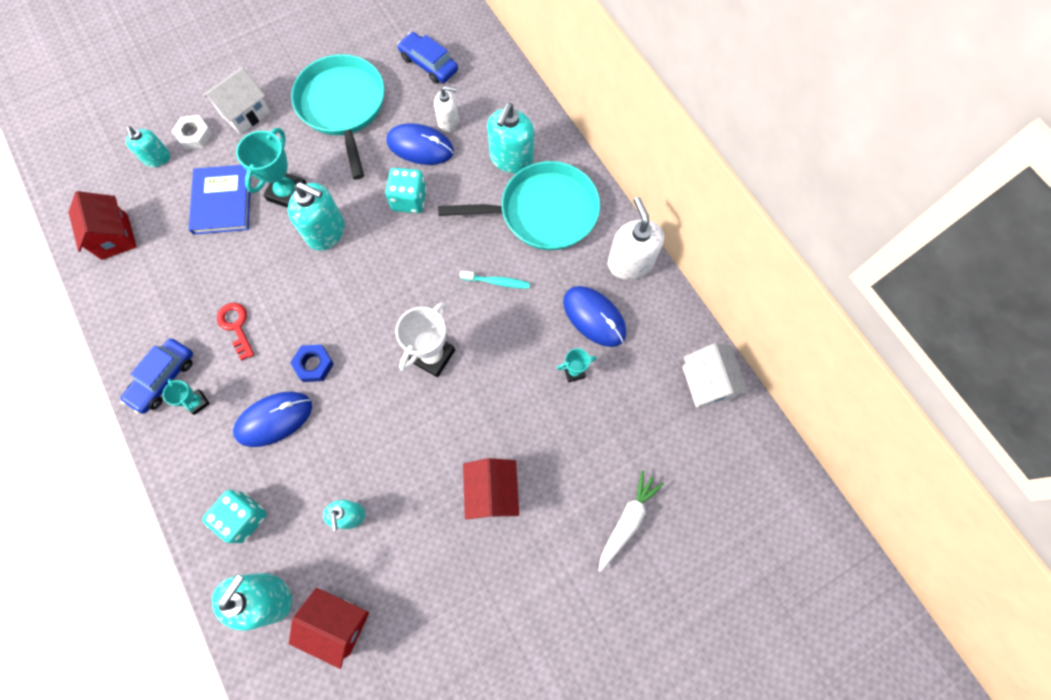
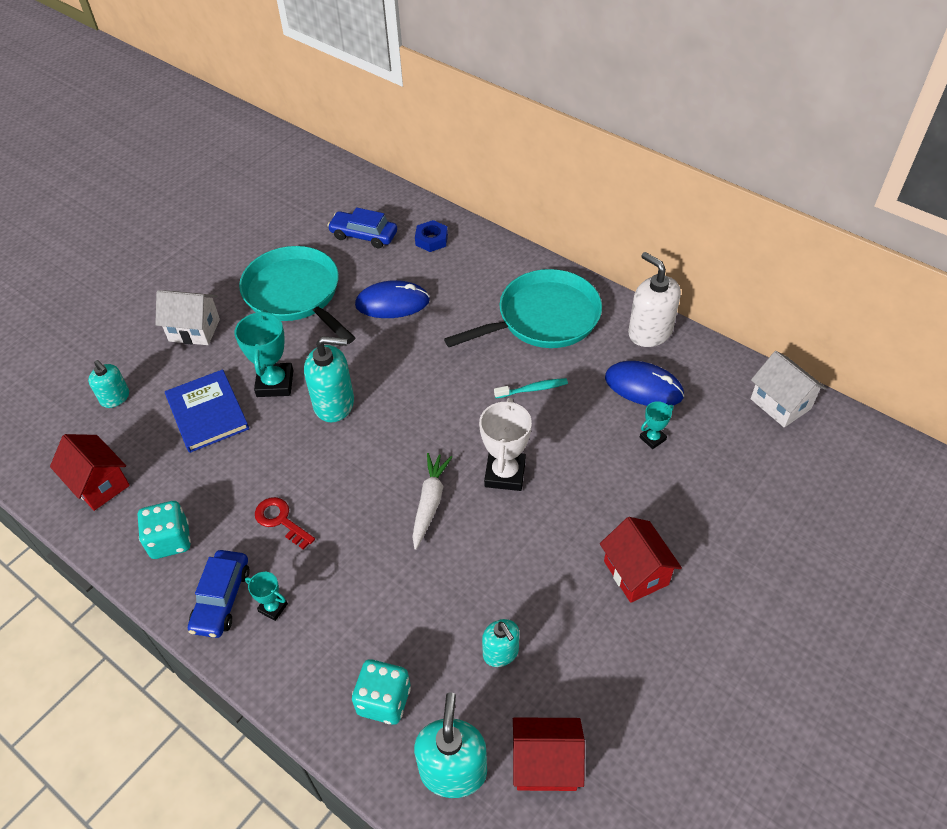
camera: 20 degrees left, 20 degrees down
(194, 135) = (147, 365): white nut -> none
(245, 113) = (194, 330): white house -> white house turned 75 degrees clockwise
(274, 419) = (368, 592): blue mouse -> none
(314, 365) = (385, 526): blue nut -> blue nut (431, 240)
(409, 200) = (406, 349): turquoise dice -> turquoise dice (170, 540)
(448, 122) = (409, 275): white soap dispenser -> none
(511, 159) = (487, 285): turquoise soap dispenser -> none
(627, 520) = (782, 547): white carrot -> white carrot (430, 502)

